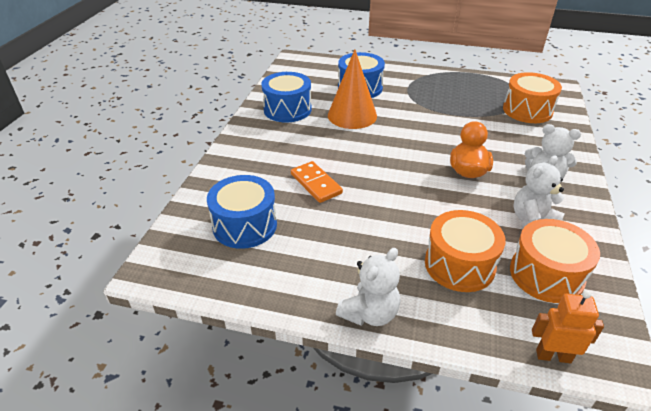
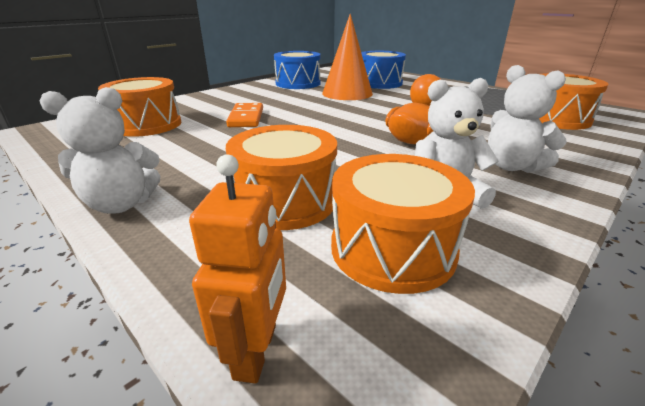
camera: 30 degrees right, 10 degrees down
(245, 225) = (147, 125): blue drum -> orange drum
(553, 356) = (256, 351): orange robot -> orange robot turned 60 degrees clockwise

